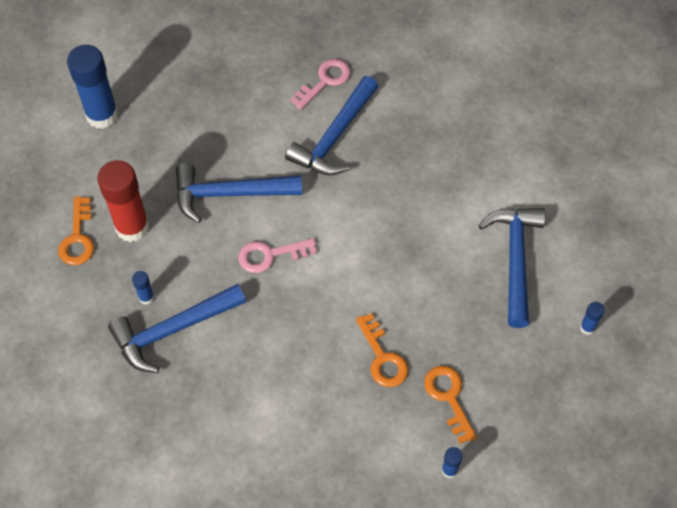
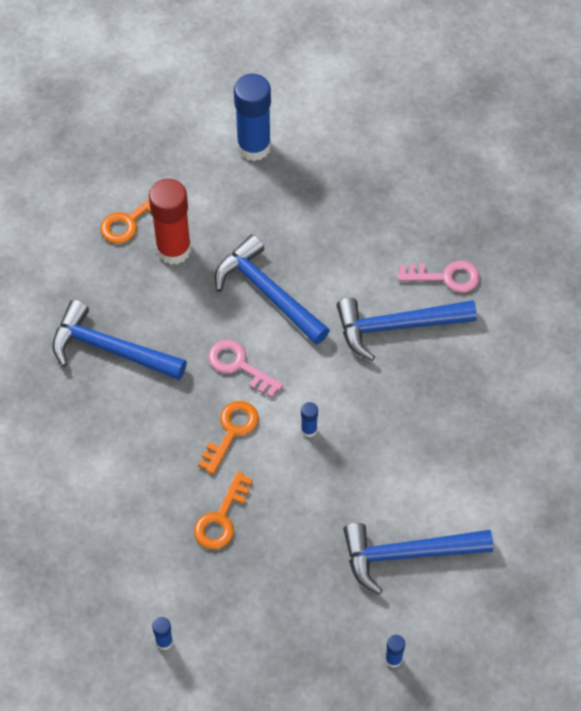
camera: 50 degrees right, 0 degrees up
(146, 297) = (122, 309): blue glue stick -> blue glue stick (309, 430)
(449, 398) = (228, 595): orange key -> orange key (231, 431)
(515, 260) = (407, 554): blue hammer -> blue hammer turned 150 degrees counterclockwise

